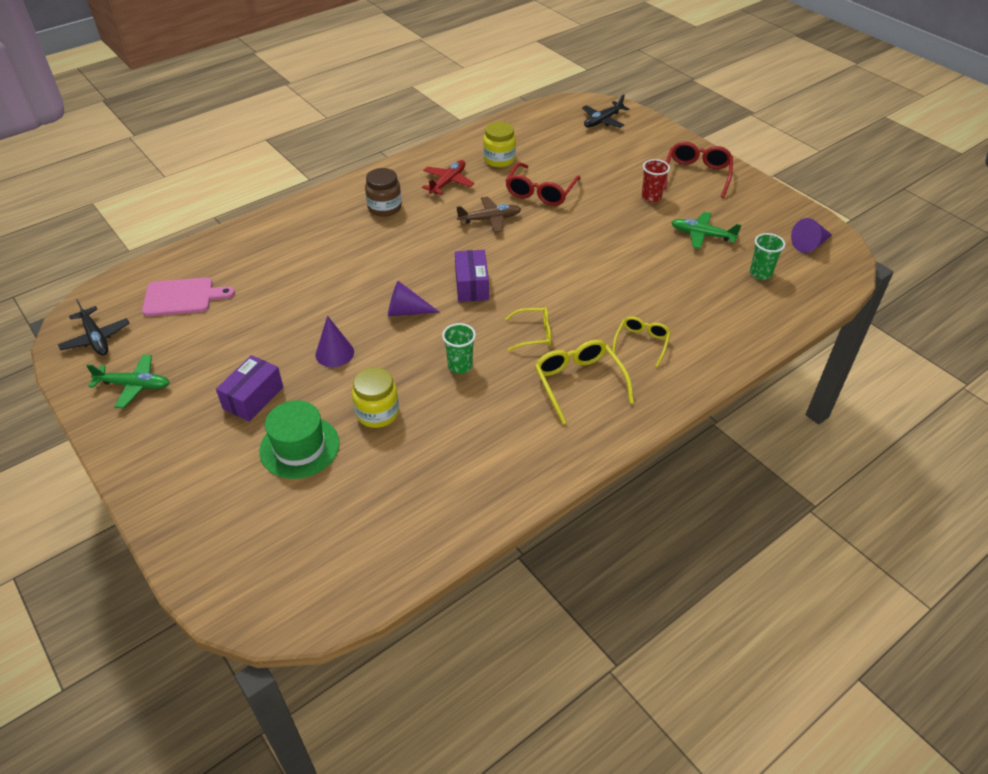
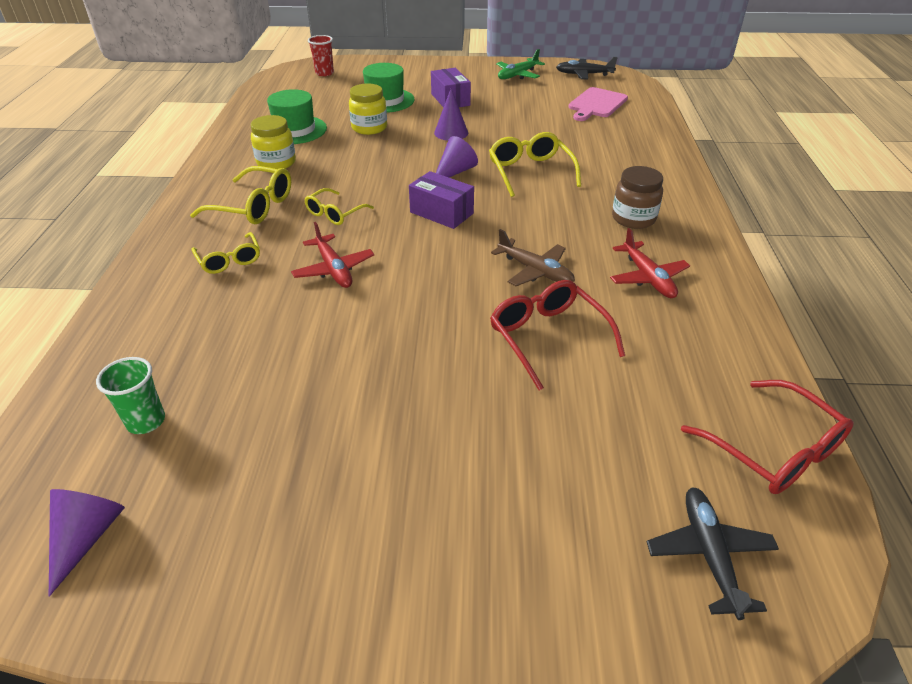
camera: 130 degrees right, 5 degrees down
(364, 275) = (530, 172): none -> yellow glasses
(436, 464) = (295, 130): none -> green hat
(460, 366) = (358, 169): green cup -> none
(489, 219) = (535, 271): brown plane -> brown plane turned 75 degrees counterclockwise
(499, 160) = (667, 344): yellow jar -> yellow jar (276, 163)
(588, 292) = (333, 269): none -> red plane
(651, 197) = (415, 438): red cup -> red cup (324, 73)
(697, 175) = (401, 552): red glasses -> red glasses (774, 450)
(702, 235) = (277, 426): green plane -> none

